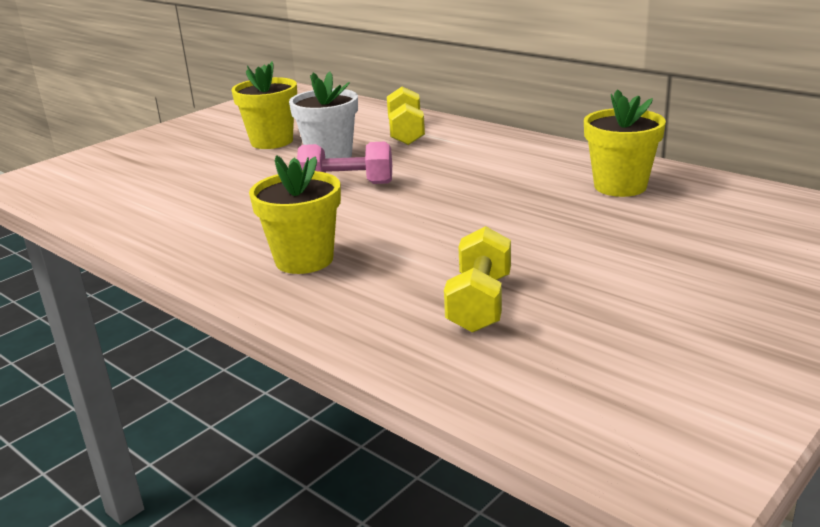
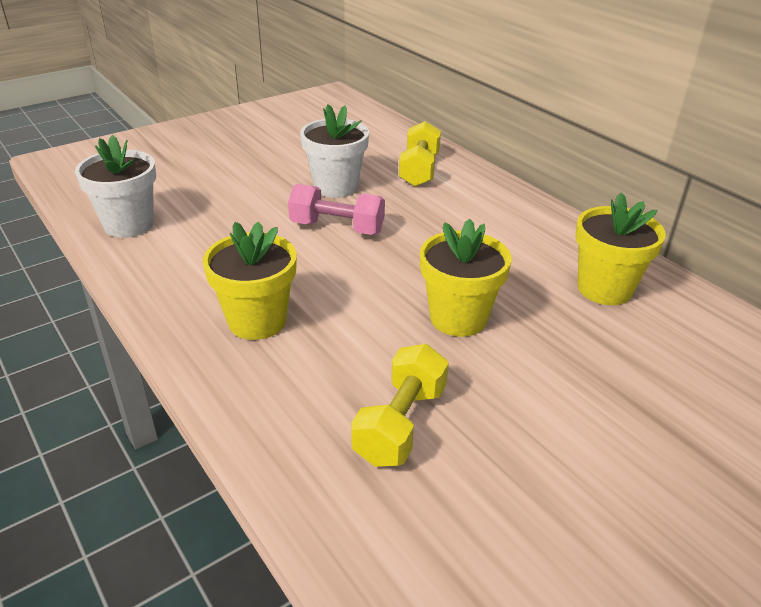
camera: 10 degrees right, 10 degrees up
(130, 214) = (129, 225): none -> white flower pot
(272, 141) = (291, 156): yellow flower pot -> yellow flower pot (458, 318)

